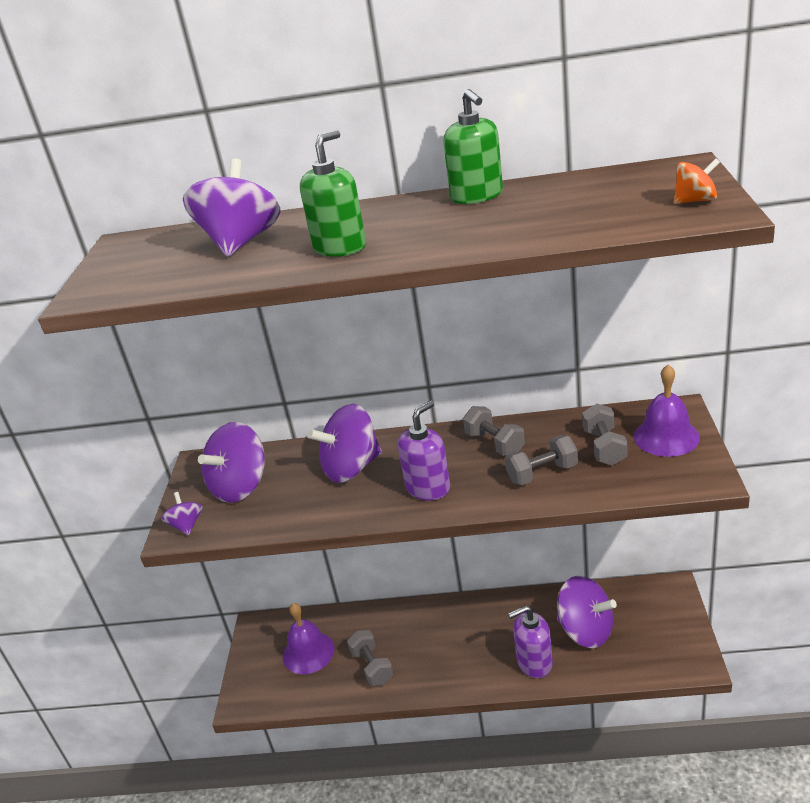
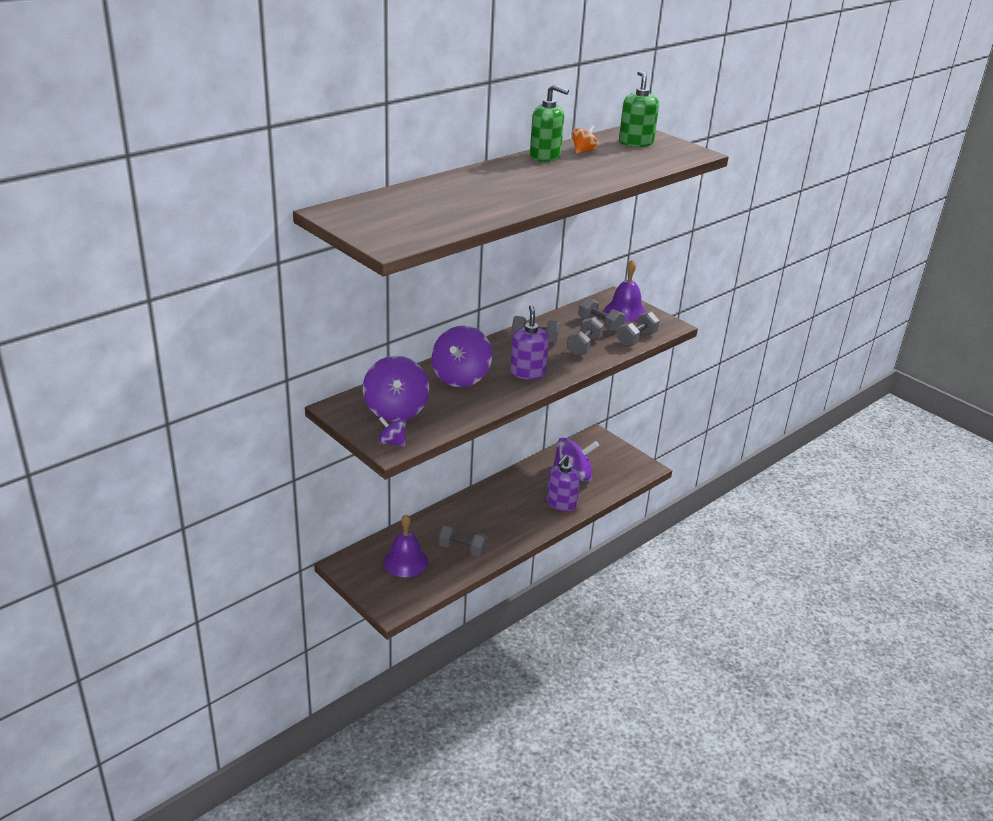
camera: 50 degrees left, 0 degrees up
(241, 242) = (436, 200): purple spinning top -> none
(340, 247) = (517, 194): green soap dispenser -> green soap dispenser (636, 143)
(628, 485) = (636, 339): none -> grey dumbbell
(695, 201) = (674, 148): orange spinning top -> orange spinning top (583, 151)

